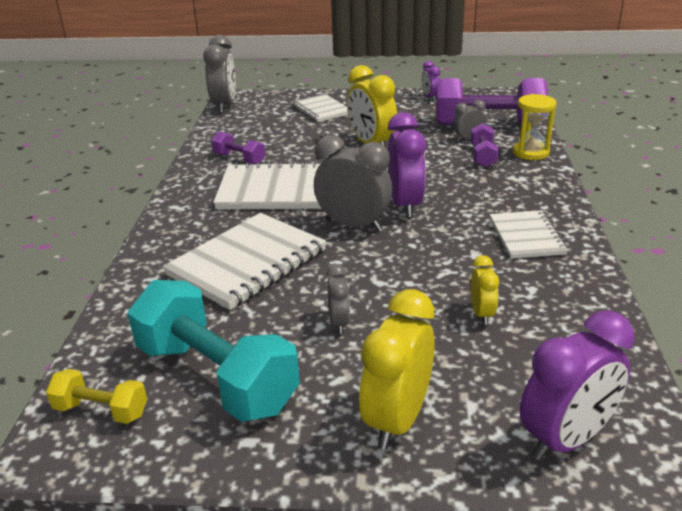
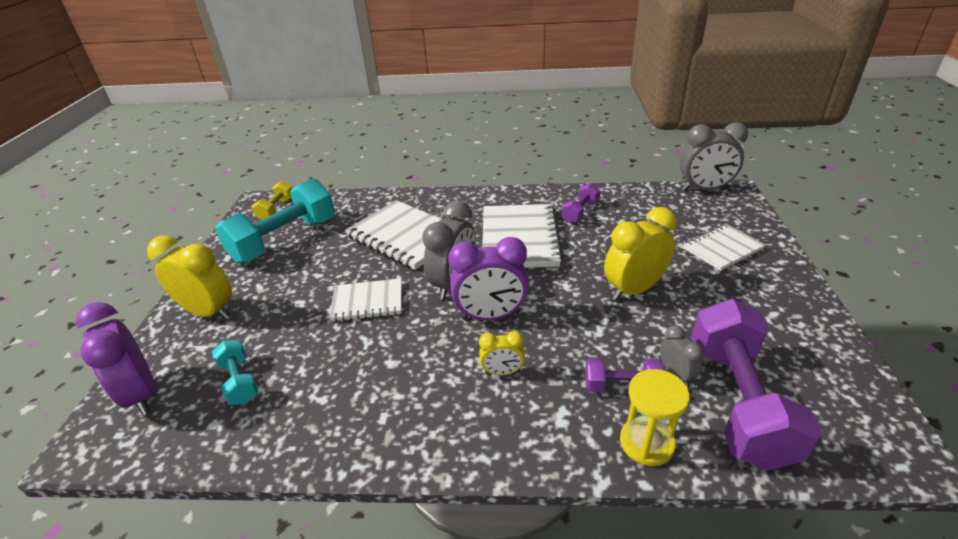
camera: 90 degrees right, 5 degrees up
(339, 323) = (317, 283): grey clock -> none
(430, 97) = (822, 342): purple clock -> none
(482, 314) = (298, 360): yellow clock -> yellow clock (502, 372)
(523, 352) = (240, 381): none -> turquoise dumbbell
(526, 236) = (415, 407): white notebook -> white notebook (367, 302)

